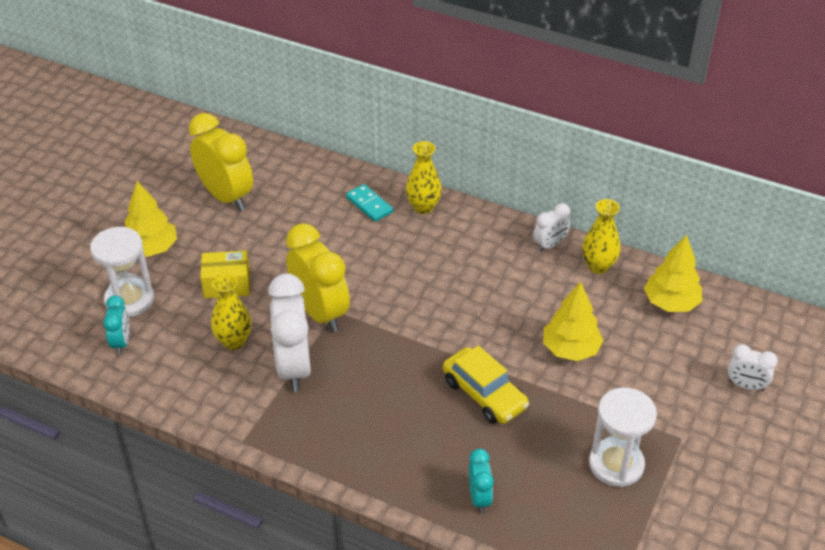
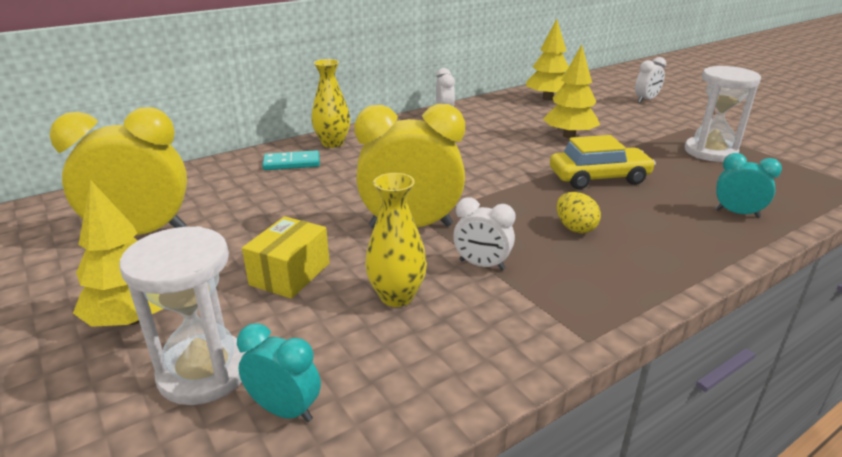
camera: 60 degrees left, 15 degrees down
(294, 367) = (482, 265): white clock -> white clock, size x0.51
(379, 401) = (575, 228): none -> yellow egg
(598, 266) = (486, 107): yellow vase -> none

